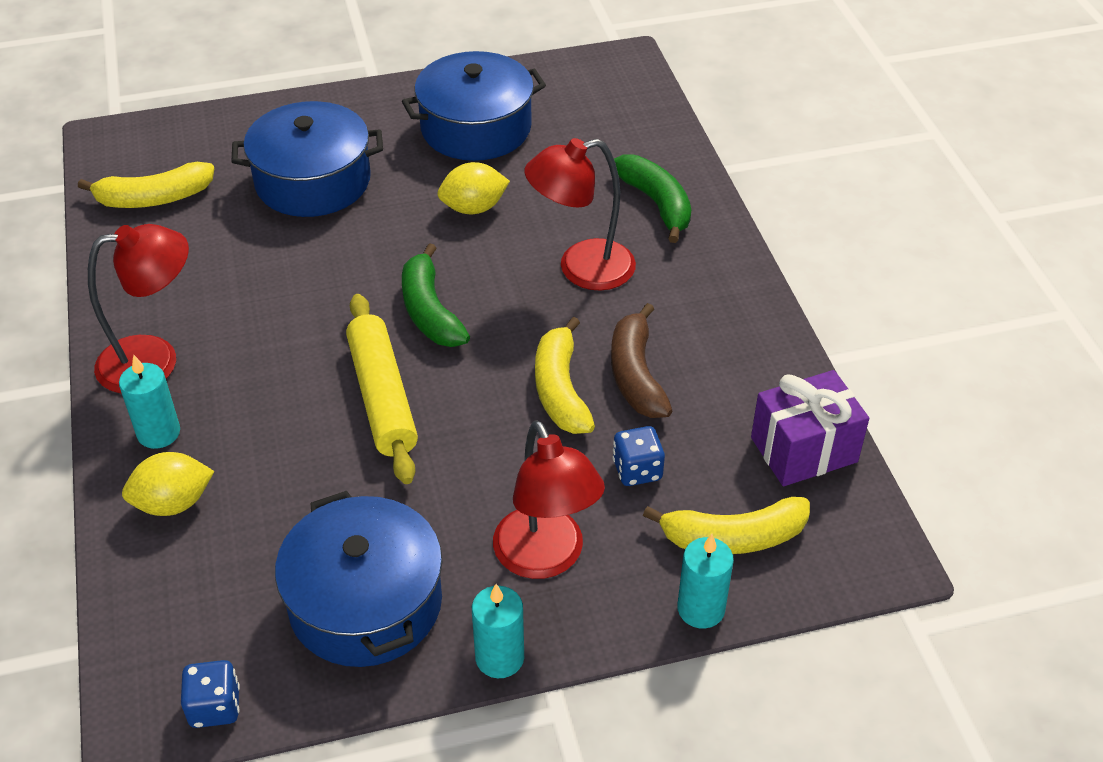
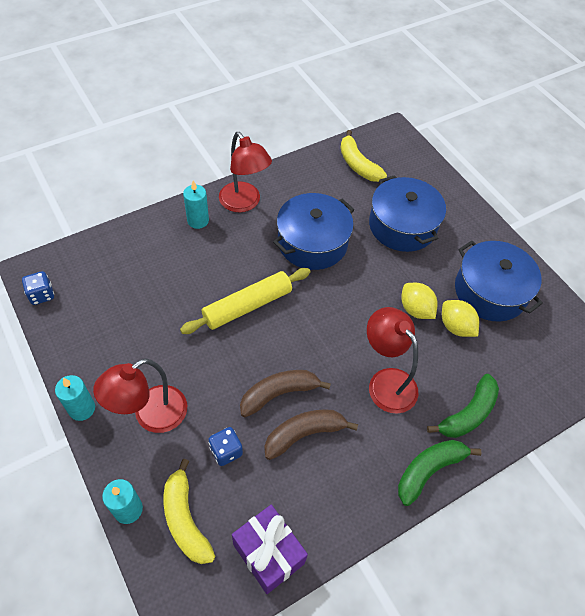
camera: 70 degrees right, 10 degrees up
(173, 503) = (156, 241): yellow lemon -> yellow lemon (455, 327)
(365, 603) = (108, 338): blue pot -> blue pot (312, 242)
(430, 311) = (320, 310): green banana -> green banana (429, 470)
(560, 389) = (279, 394): yellow banana -> brown banana

